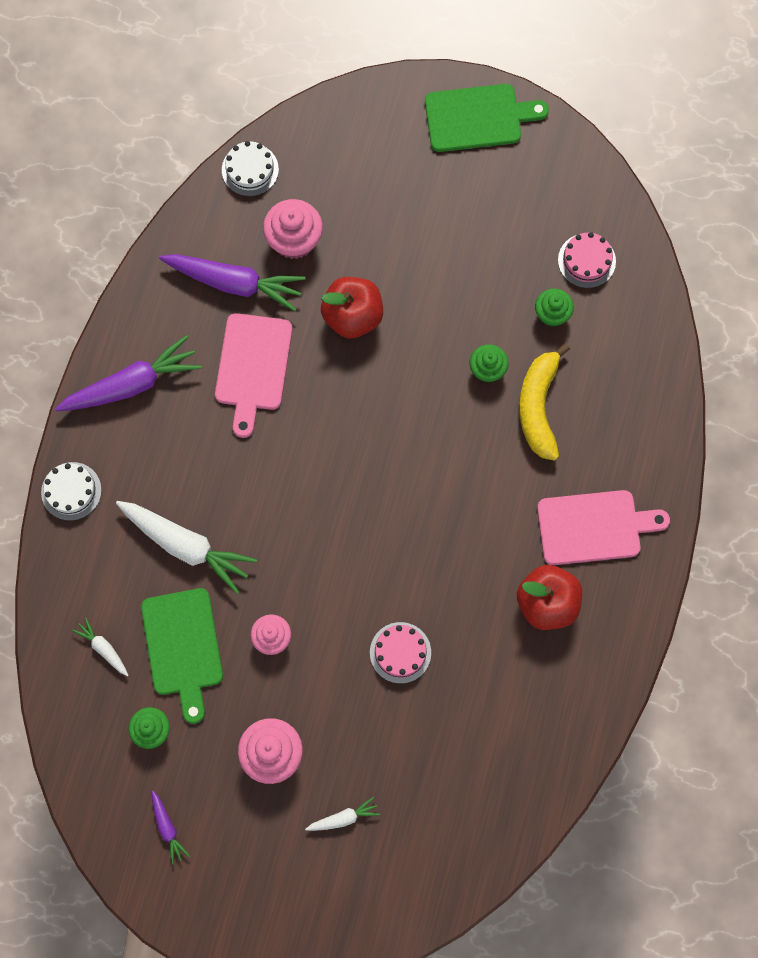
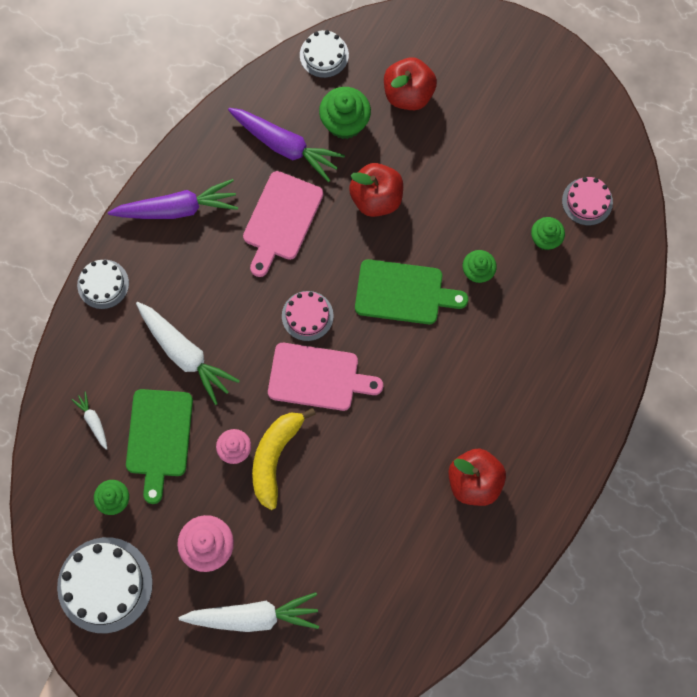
camera: 15 degrees right, 0 degrees up
(167, 828) = (105, 585): purple carrot -> white cake
(294, 240) = (345, 122): pink cupcake -> green cupcake
(343, 818) = (253, 616): white carrot -> white carrot, size x2.12
(356, 190) = (408, 94): none -> red apple
(400, 652) = (339, 490): pink cake -> pink cake (307, 316)
(478, 117) = (528, 58): green cutting board -> green cutting board (404, 292)
(538, 406) = (512, 314): yellow banana -> yellow banana (275, 457)
(594, 527) = (532, 428): pink cutting board -> pink cutting board (318, 377)

